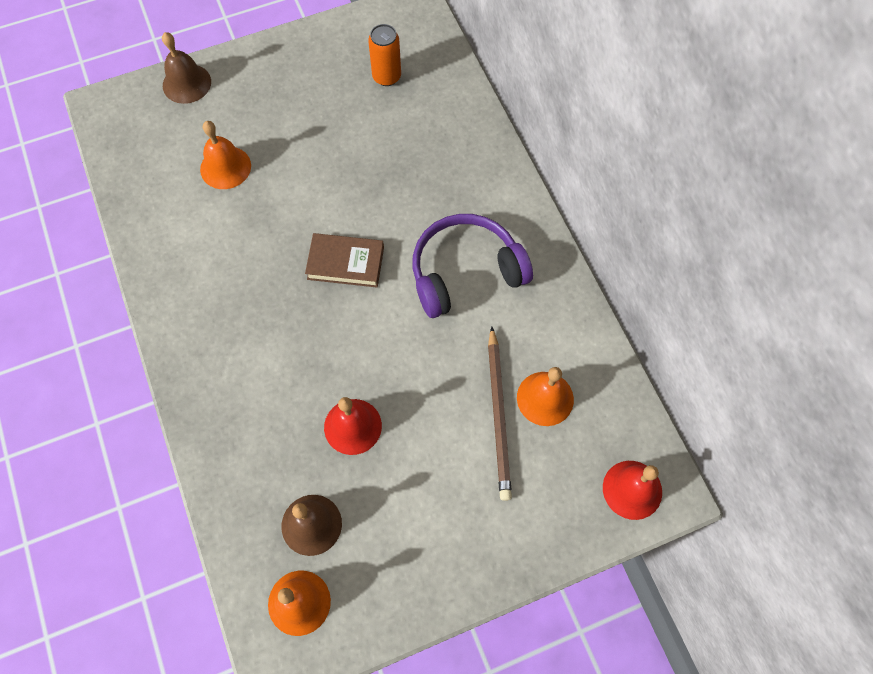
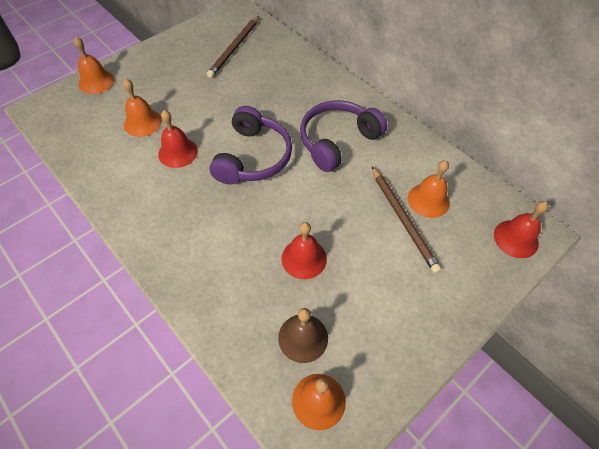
camera: 20 degrees left, 10 degrees down
(186, 83) = (96, 81): brown bell -> orange bell
(254, 227) = (178, 152): none -> red bell
(345, 263) = (253, 157): brown book -> purple headphones
(386, 76) = (234, 48): orange can -> brown pencil

